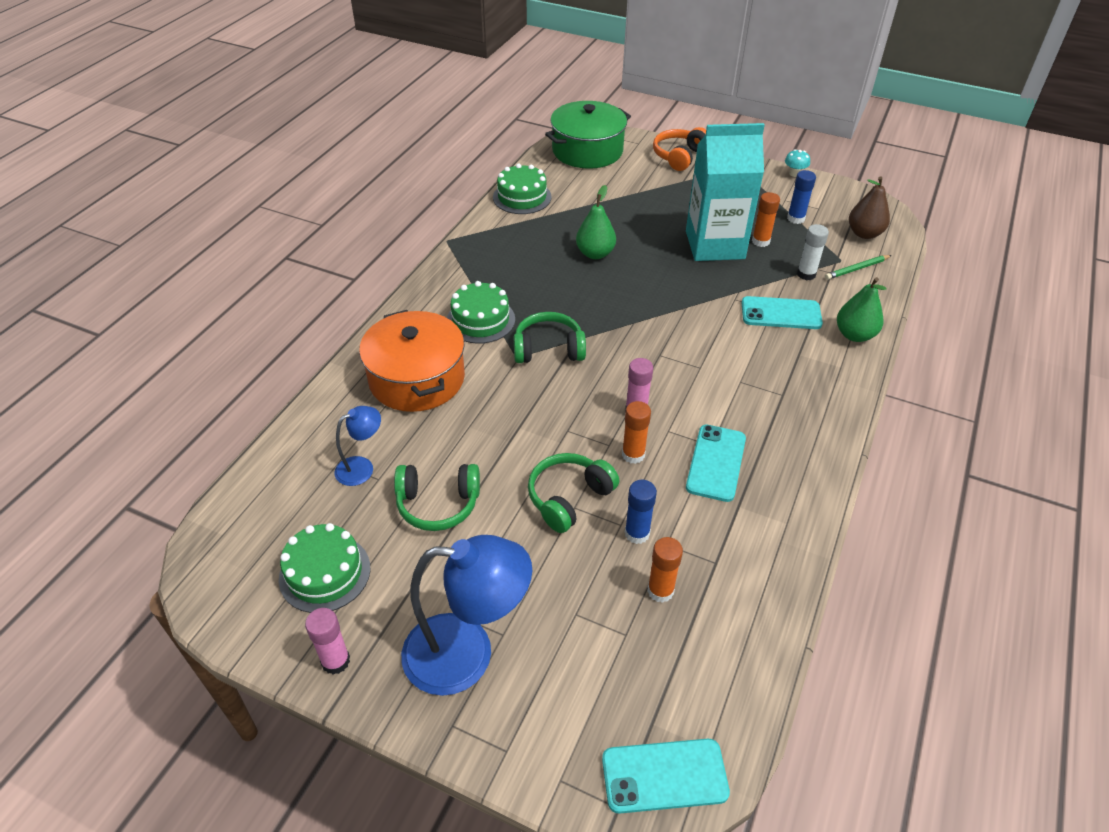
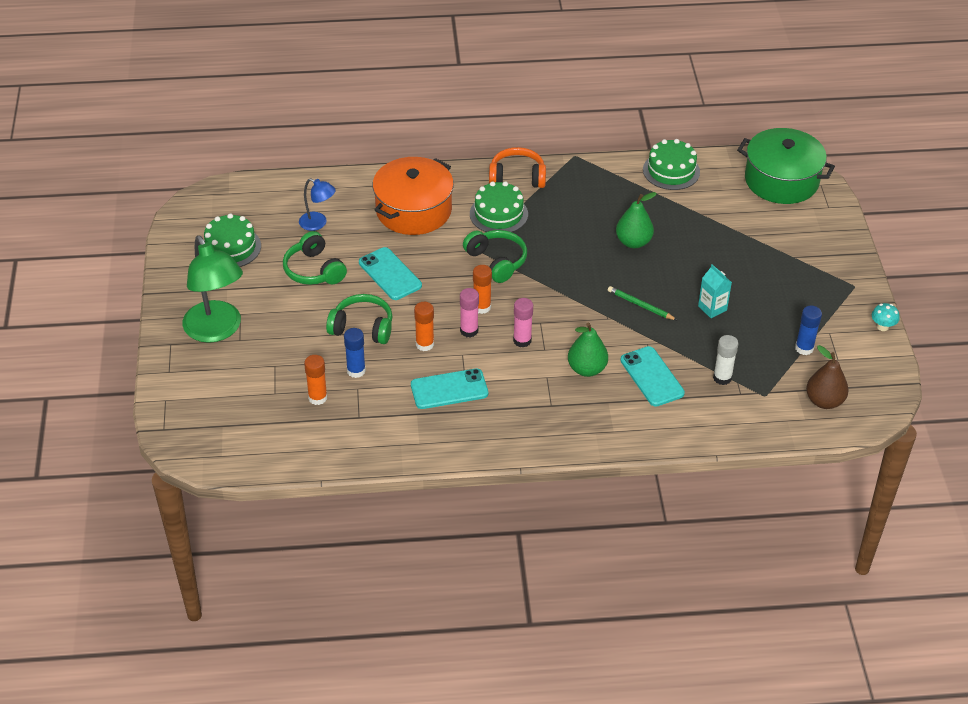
camera: 60 degrees right, 0 degrees up
(335, 661) = (179, 280): pink glue stick -> pink glue stick (522, 340)
(467, 654) = (217, 330): blue lamp -> green lamp
(664, 776) = (193, 442): turquoise phone -> turquoise phone (390, 274)
(679, 156) = (833, 241): orange headphones -> orange headphones (517, 177)
(715, 245) = (712, 308): turquoise carton -> turquoise carton, size x0.41
(760, 241) = (745, 335): orange glue stick -> orange glue stick (482, 307)
(854, 335) = (662, 430): green pear -> green pear (587, 369)
(857, 269) = (761, 409): green pencil -> green pencil (640, 305)

